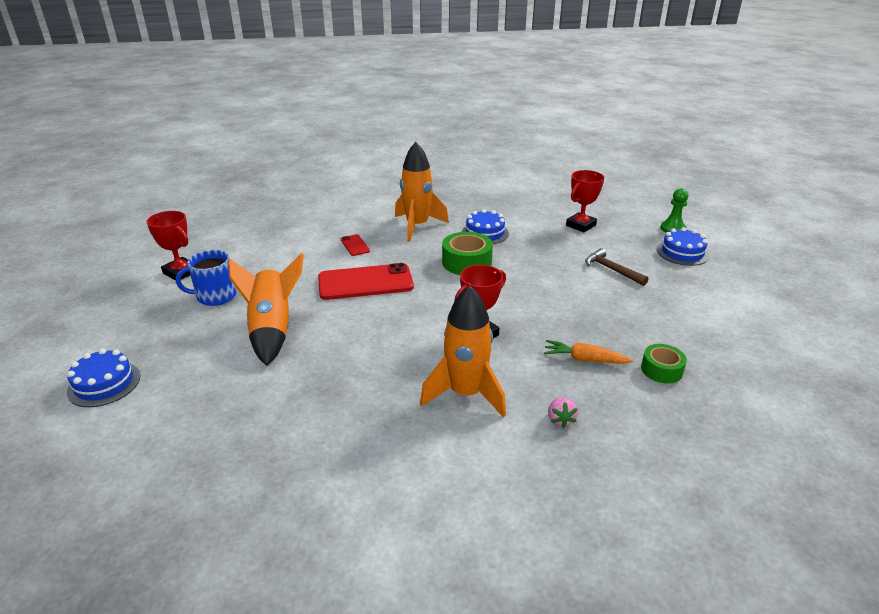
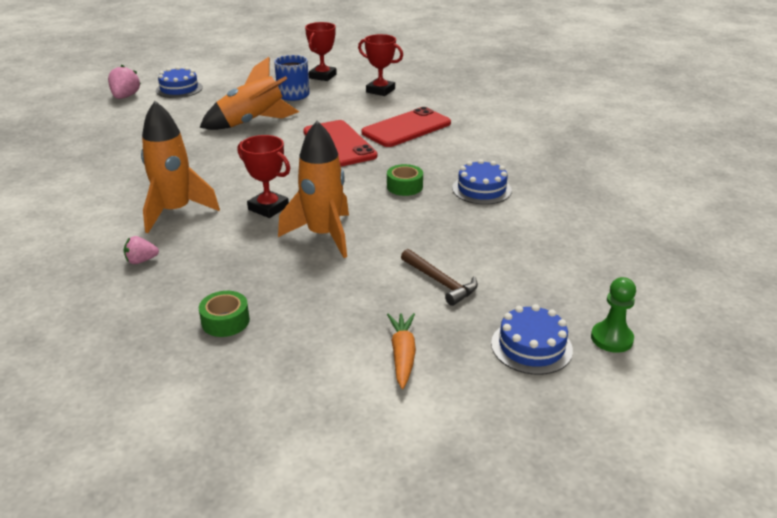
camera: 75 degrees right, 0 degrees up
(79, 440) = (125, 97): none -> pink strawberry
(355, 245) = (406, 128): red phone -> red phone, size x2.18
(417, 226) = (469, 151): orange rocket -> orange rocket (323, 235)
(467, 262) = (404, 186): green tape -> green tape, size x0.63
(580, 225) = (555, 253): red trophy -> red trophy (380, 90)
(584, 359) = (237, 270): orange carrot -> orange carrot (402, 355)
(611, 270) = (440, 282): brown hammer -> brown hammer turned 105 degrees clockwise

